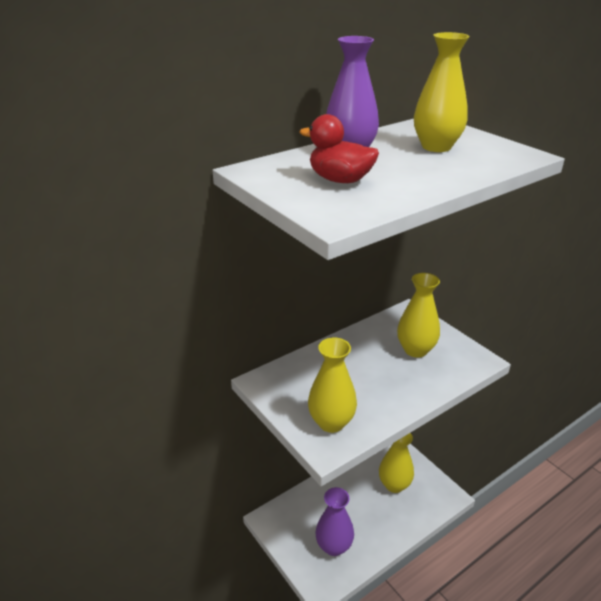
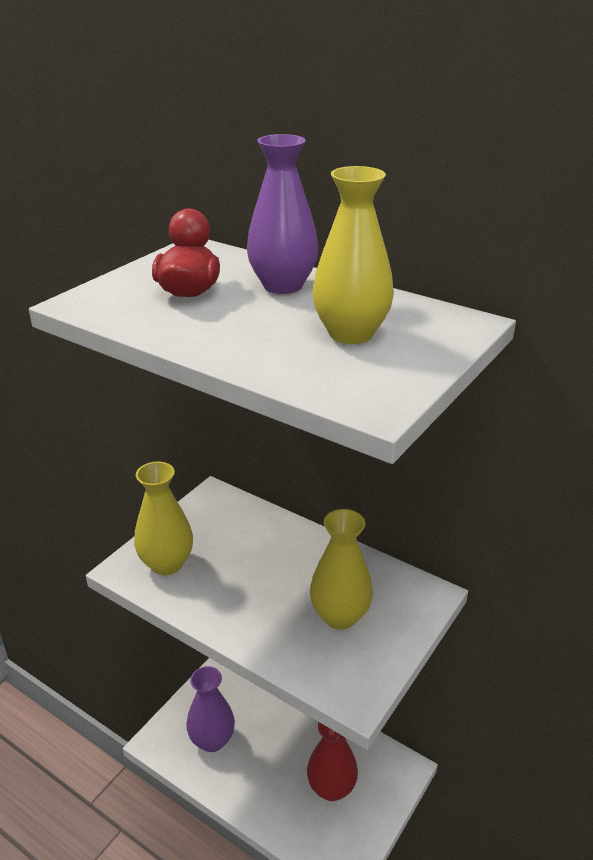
camera: 70 degrees right, 0 degrees up
(394, 485) = (331, 788): yellow vase -> red vase

